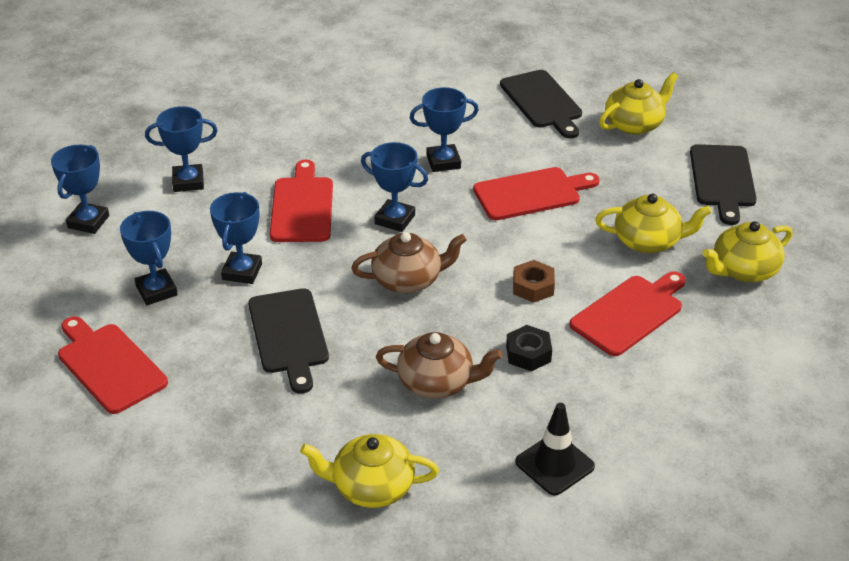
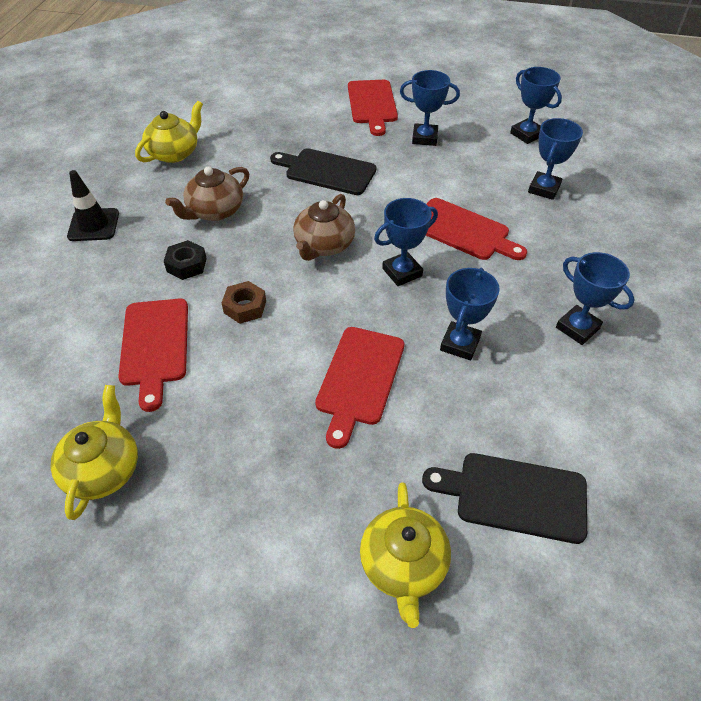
camera: 125 degrees right, 10 degrees up
(109, 365) = (372, 104): red cutting board -> red cutting board turned 90 degrees clockwise
(242, 272) = (410, 176): blue trophy -> blue trophy (577, 328)
(648, 241) = (214, 422): yellow teapot -> none
(722, 179) = (231, 574): black cutting board -> none

